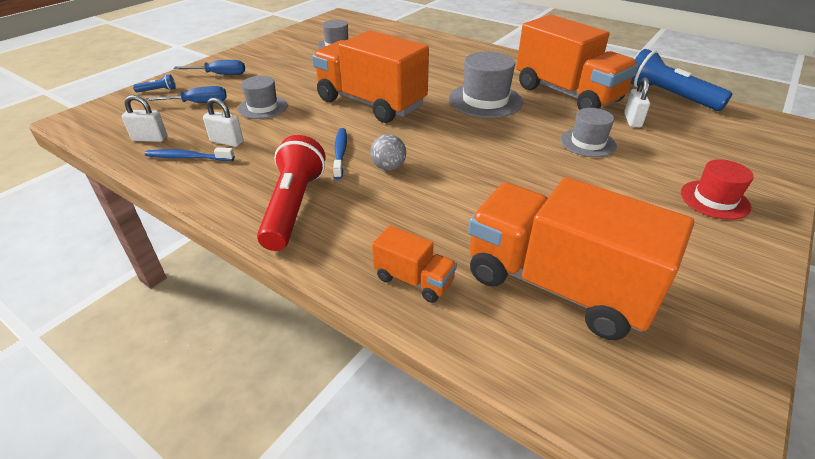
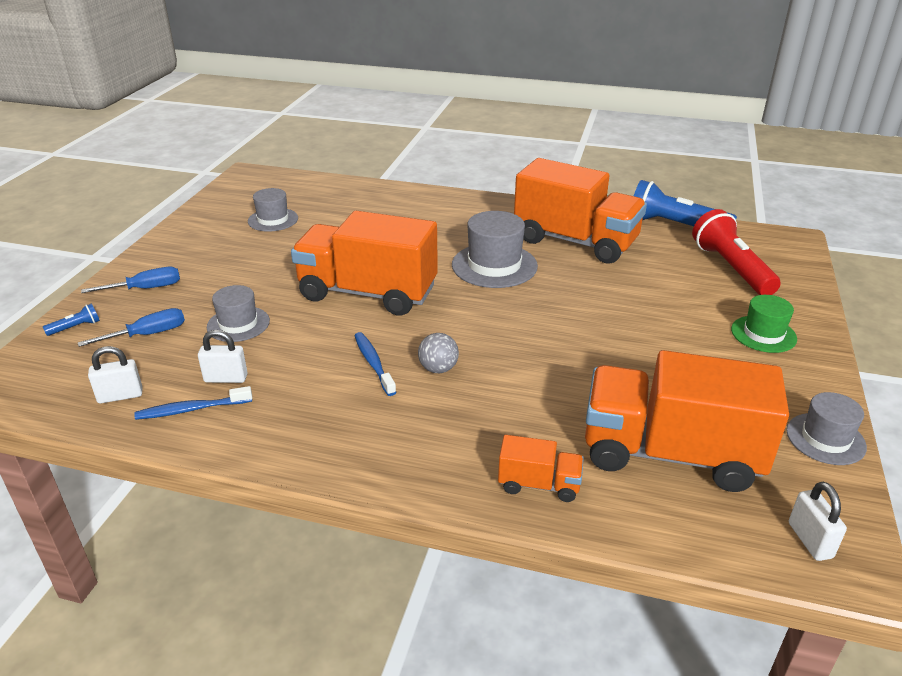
camera: 20 degrees left, 5 degrees down
(293, 206) = (363, 439): red flashlight -> red flashlight (731, 268)
(588, 143) = (624, 296): grey hat -> grey hat (825, 439)
(632, 120) = (654, 261): white padlock -> white padlock (810, 540)
(714, 200) = (763, 334): red hat -> green hat

